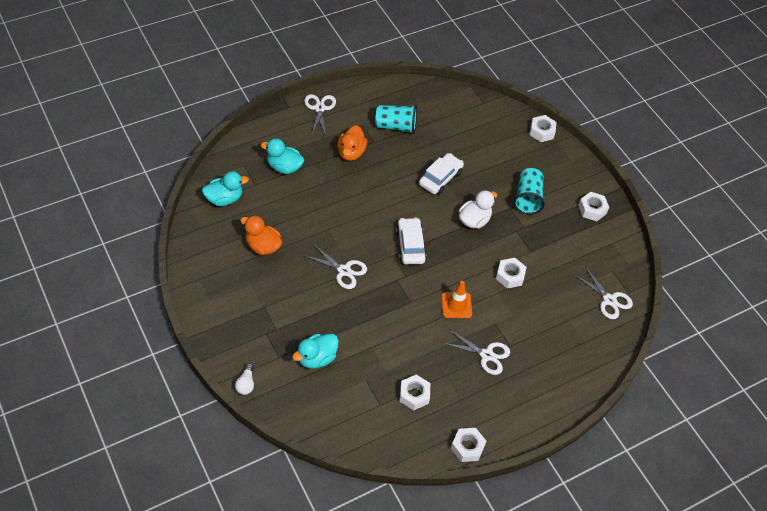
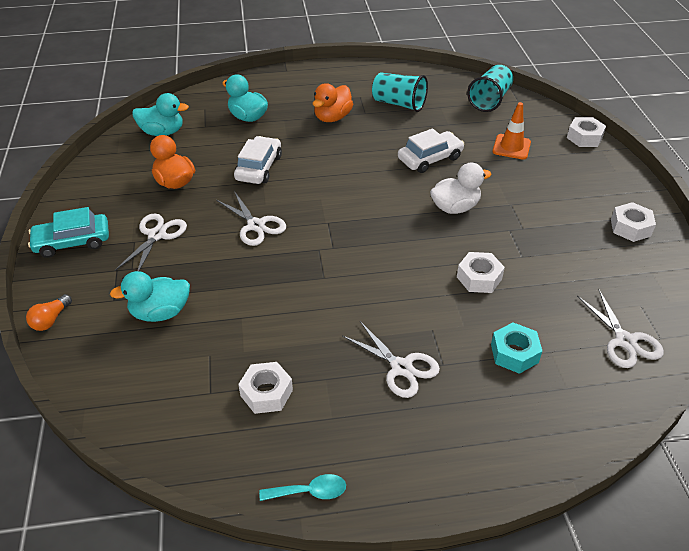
camera: 25 degrees right, 10 degrees down
(219, 318) = (72, 242): none -> turquoise car
(246, 384) = (51, 320): white light bulb -> orange light bulb
(319, 108) = (319, 76): white scissors -> white scissors (156, 235)
(410, 245) = (356, 217): white car -> white car (259, 168)
(456, 305) = (385, 295): orange traffic cone -> orange traffic cone (511, 147)
(467, 447) = (309, 491): white nut -> turquoise spoon
(527, 198) = (539, 198): turquoise cup -> turquoise cup (489, 100)
(548, 326) = (514, 353): none -> turquoise nut

